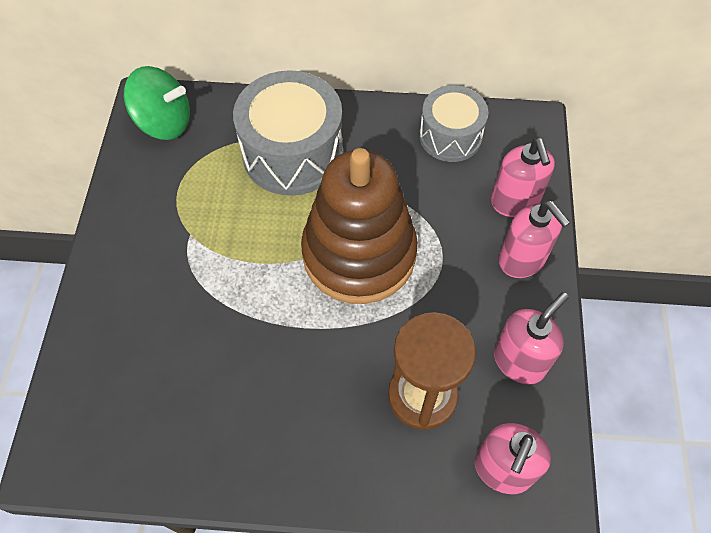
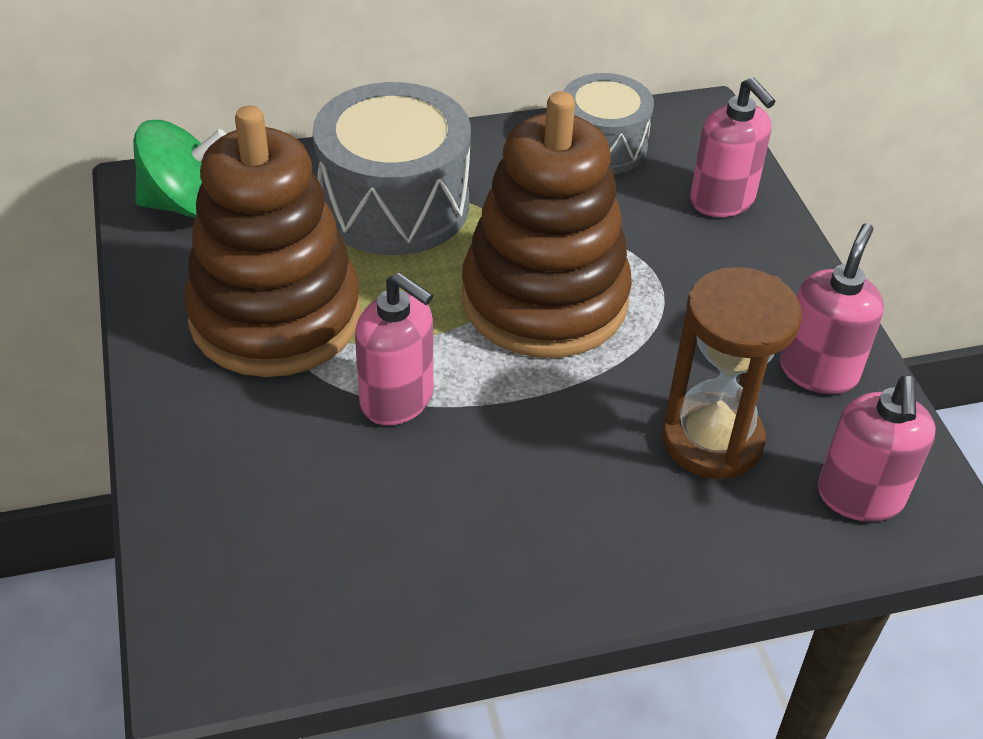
camera: 20 degrees left, 15 degrees down
(186, 223) = (275, 316): none -> brown stacking toy
(522, 260) = (764, 260): pink soap dispenser -> pink soap dispenser (397, 399)

